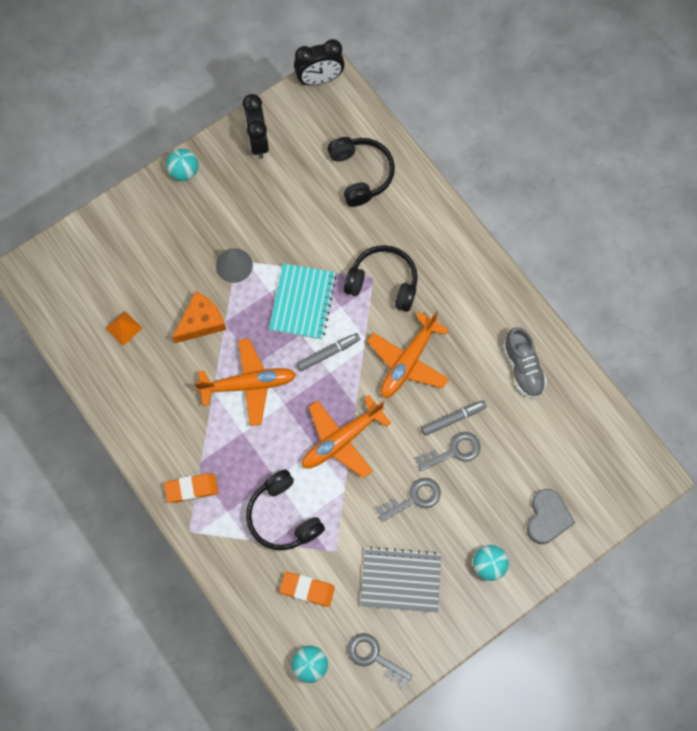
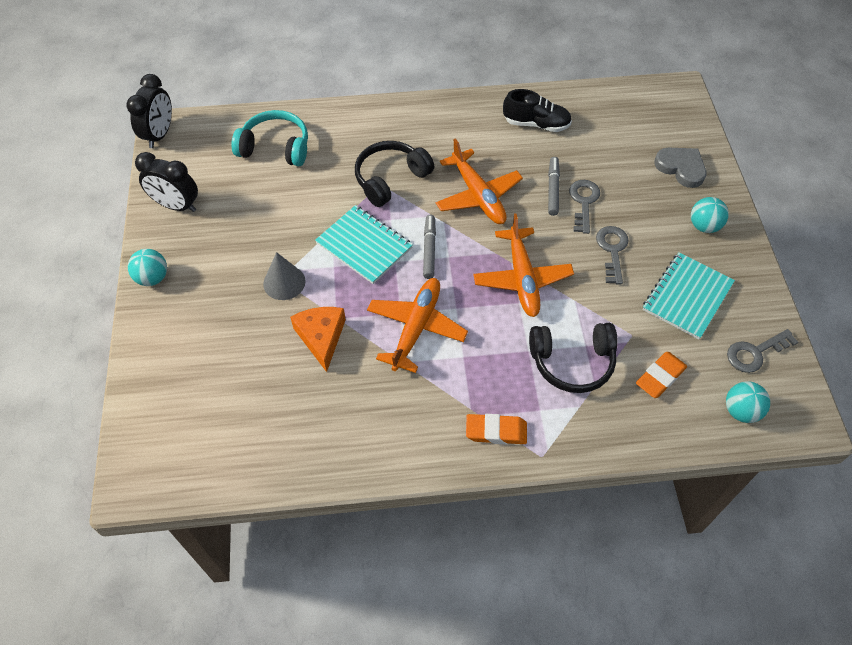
camera: 60 degrees left, 15 degrees down
(124, 328) = (274, 412): orange pyramid -> none
(192, 489) = (496, 431): orange eraser -> orange eraser turned 75 degrees clockwise
(361, 174) = (275, 148): black headphones -> turquoise headphones
(400, 580) = (687, 297): grey notebook -> turquoise notebook
(523, 368) = (536, 124): grey shoe -> black shoe

